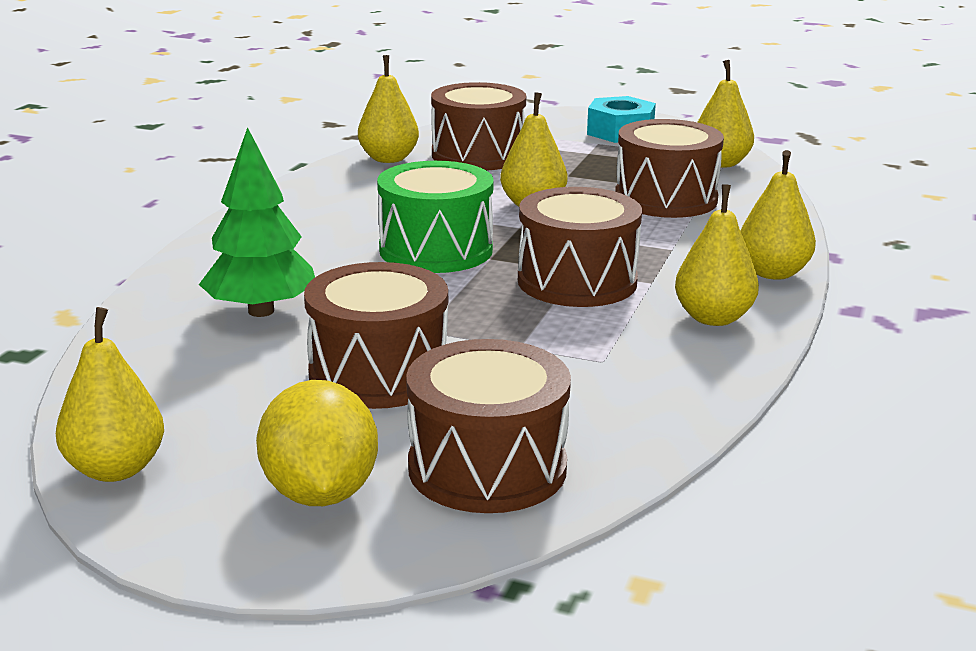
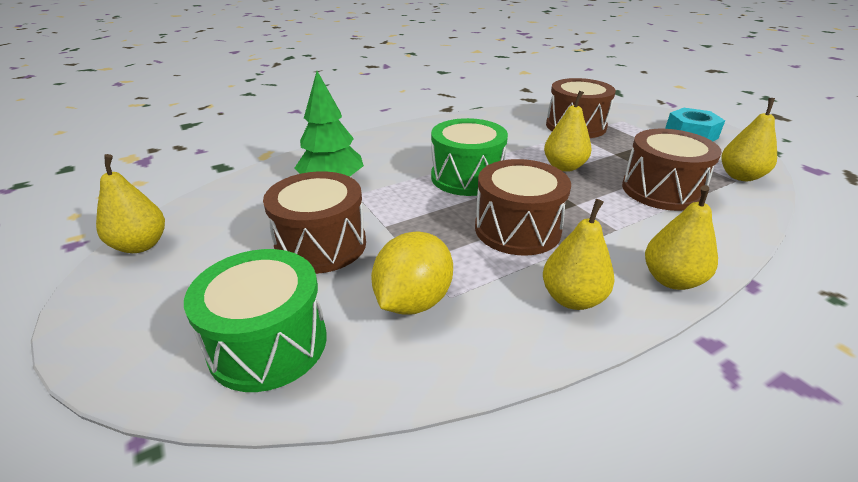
camera: 40 degrees right, 10 degrees up
(320, 493) = (177, 310): yellow lemon -> yellow lemon (413, 301)
(388, 159) = (522, 115): yellow pear -> none
(487, 468) = (268, 344): brown drum -> green drum

